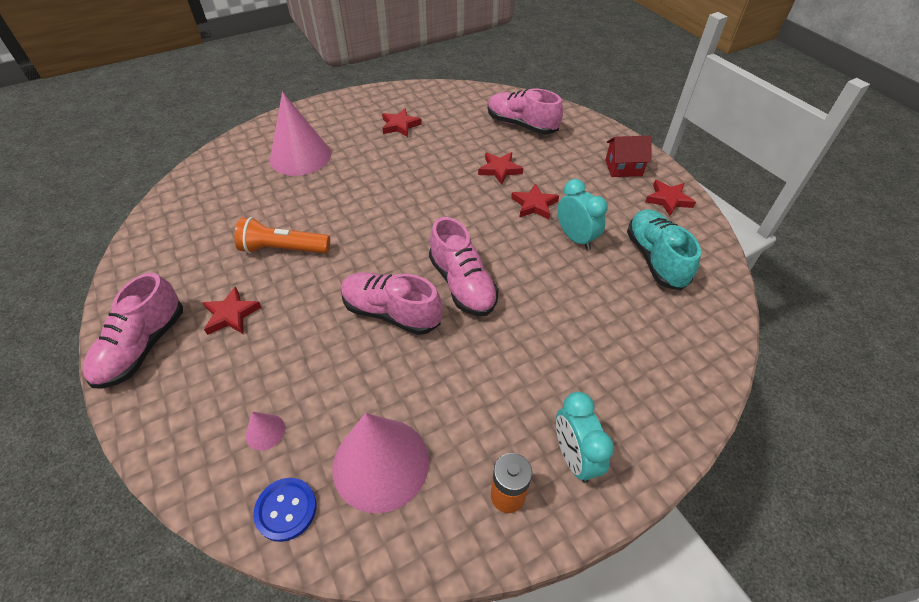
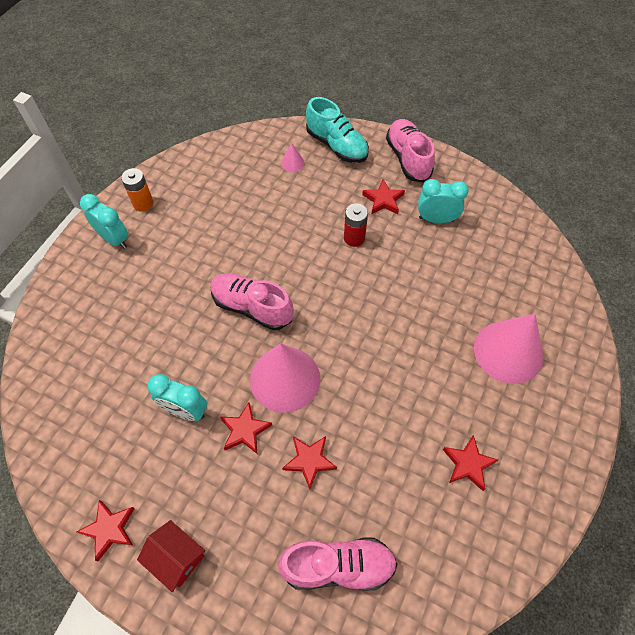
camera: 145 degrees right, 10 degrees up
(213, 266) = (436, 219): none -> turquoise clock
(283, 249) = (407, 258): orange flashlight -> none
(286, 509) = (249, 144): blue button -> none
(306, 293) = (354, 238): none -> red battery
(380, 463) = (219, 182): pink cone -> pink cone (285, 379)
(391, 313) = (284, 258): pink shoe -> none
(623, 168) = (177, 558): red house -> red house turned 75 degrees clockwise
(655, 259) = (103, 429): turquoise shoe -> turquoise shoe (336, 146)

